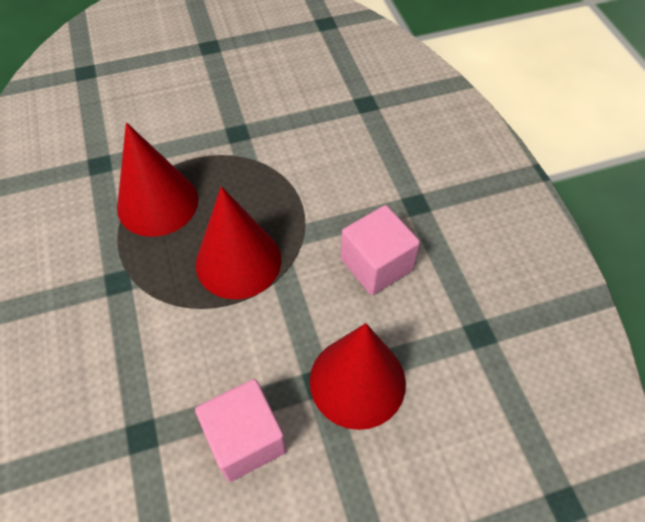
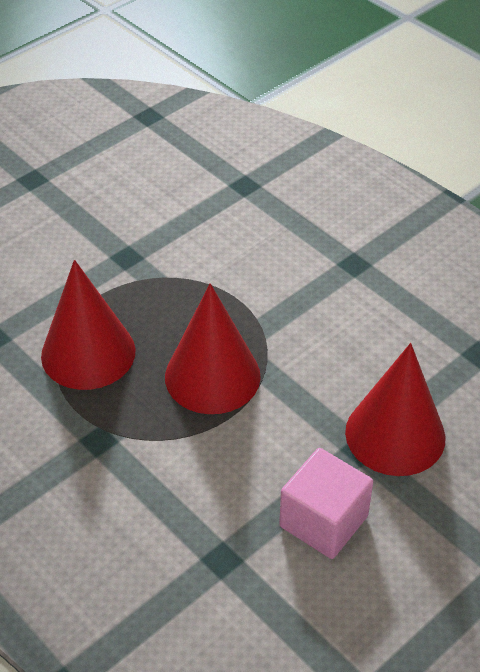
camera: 25 degrees left, 10 degrees down
(376, 264) = (350, 330): pink cube -> none

